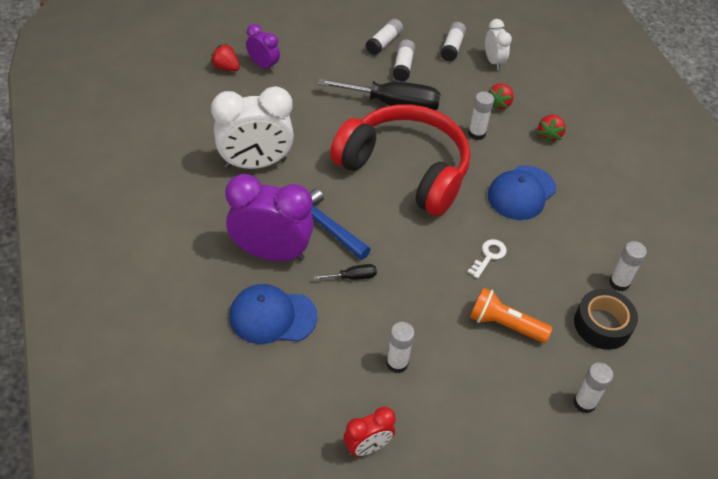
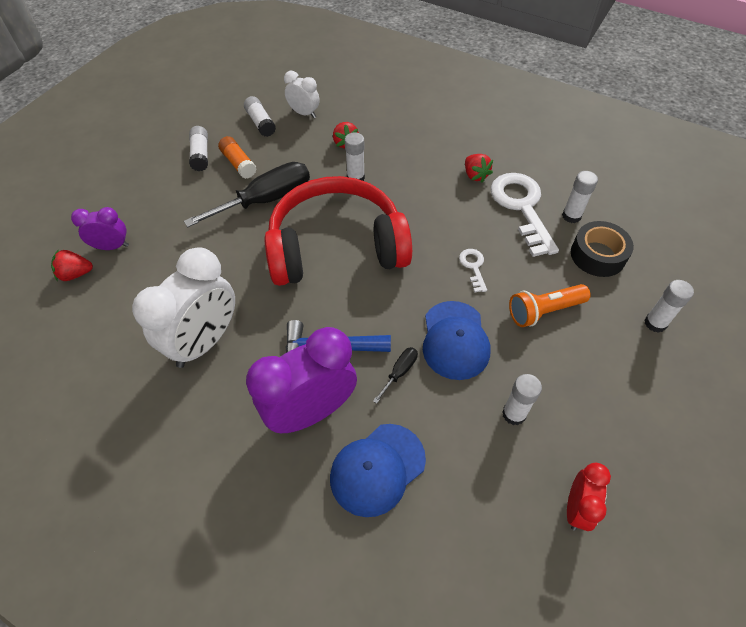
camera: 40 degrees left, 5 degrees up
(403, 66) = (238, 164): white glue stick -> orange glue stick
(521, 193) = (438, 200): blue cap -> blue cap (455, 340)
(549, 135) = (406, 142): red strawberry -> red strawberry (475, 175)
(583, 246) = (521, 207): none -> white key

